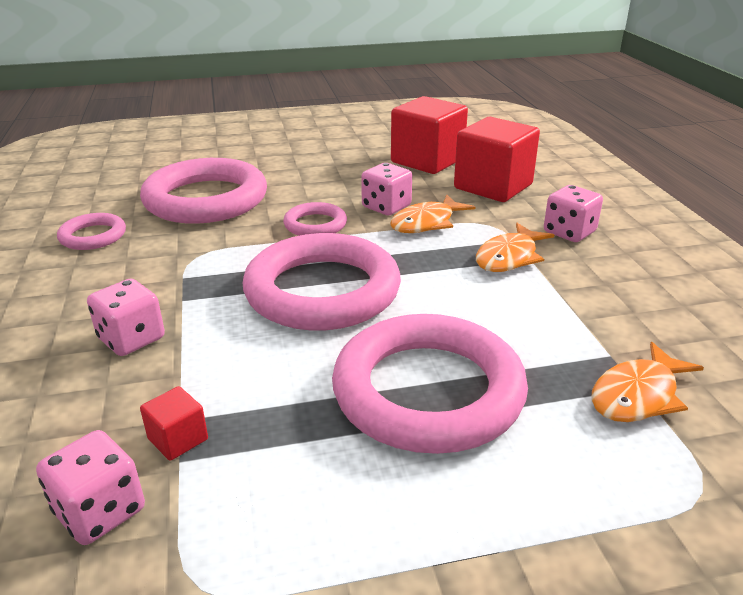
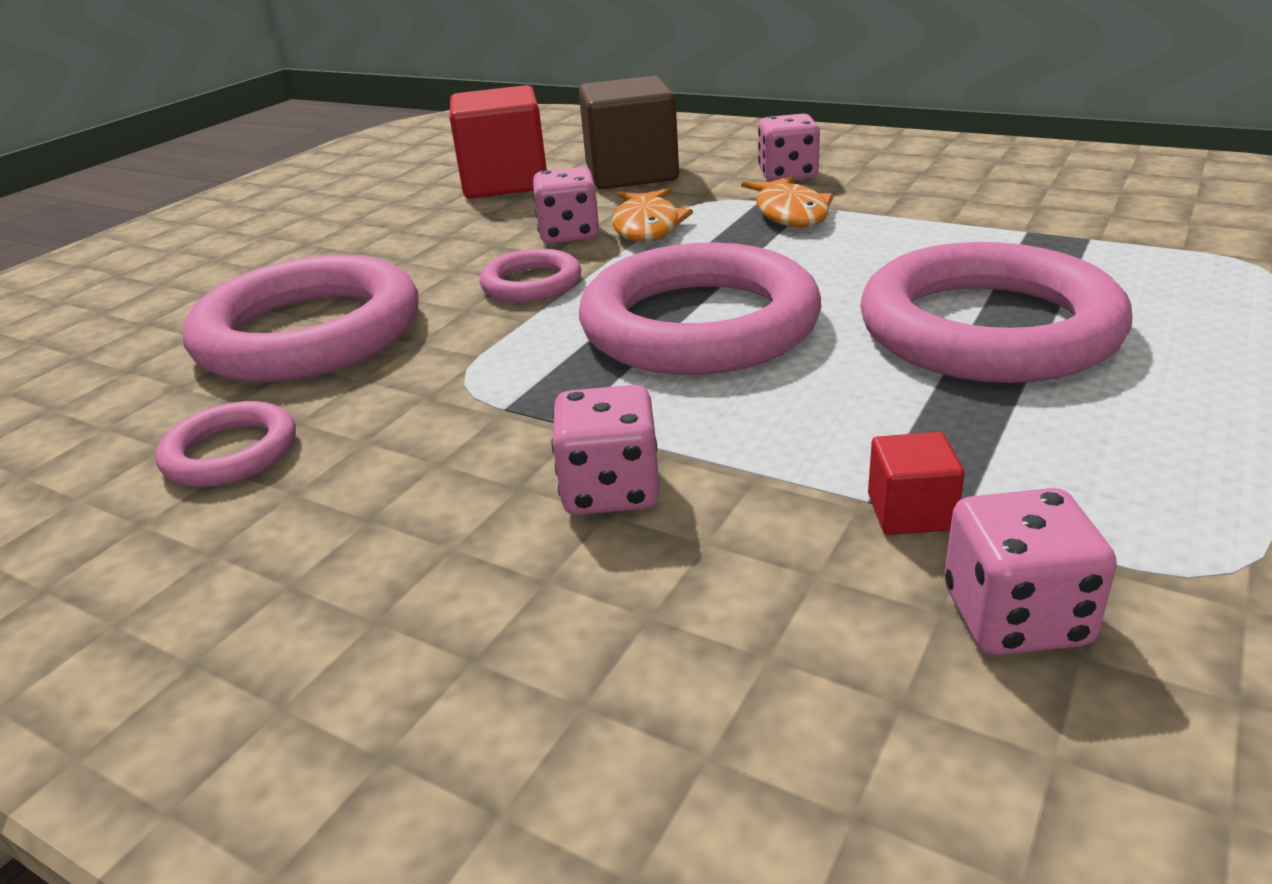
camera: 45 degrees left, 0 degrees up
(493, 186) = (631, 174): red cube -> brown cube
(638, 395) = (1102, 242): orange fish -> none

